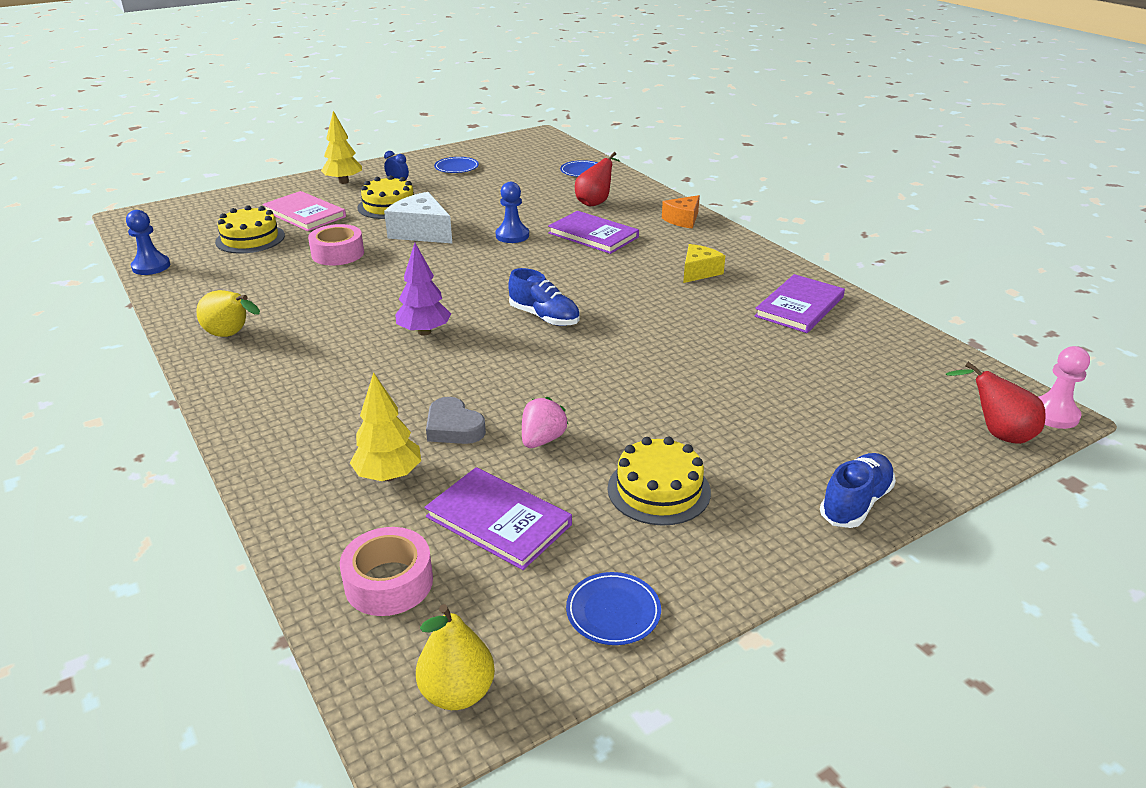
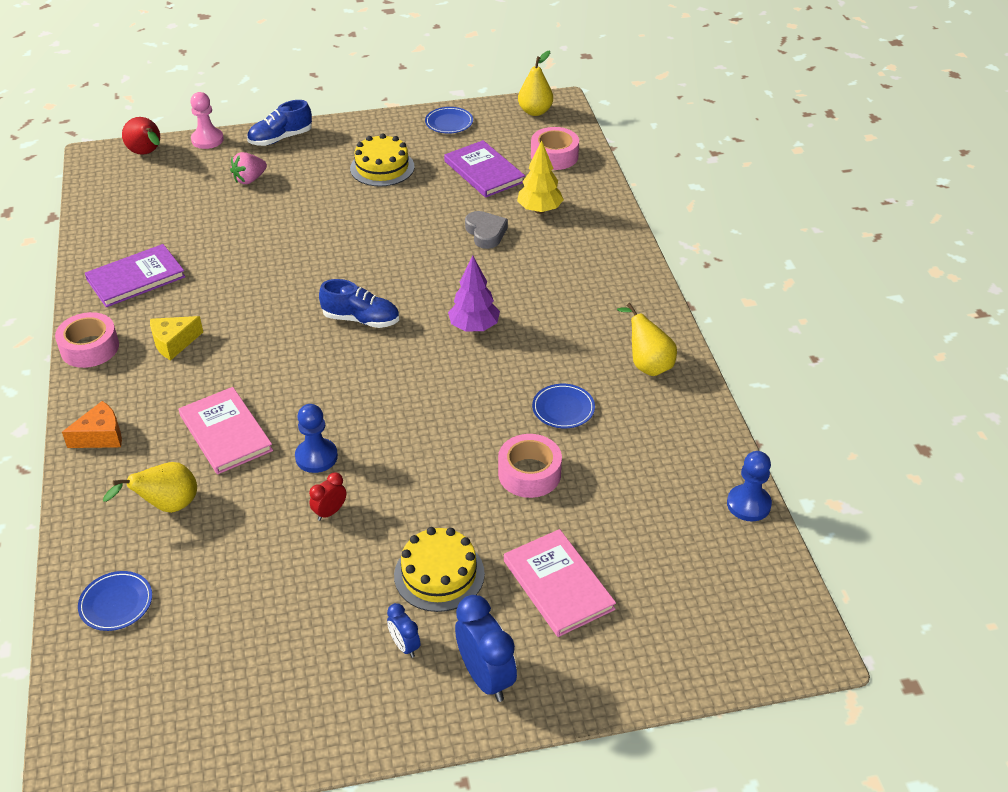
camera: 160 degrees left, 10 degrees up
(250, 239) = (633, 537): yellow cake -> none
(343, 182) = (486, 677): yellow tree -> blue clock
(421, 232) = (419, 494): white cheese -> none
(456, 167) = (293, 678): blue plate -> blue plate (563, 408)
(481, 216) = (330, 512): none -> red clock
(542, 440) = (431, 211): pink strawberry -> pink strawberry (249, 179)
(544, 317) = (361, 319): blue shoe -> blue shoe turned 135 degrees clockwise
(593, 235) = (226, 433): purple book -> pink book
(595, 202) = (167, 506): red pear -> yellow pear
(763, 257) = (90, 348): none -> pink tape
(1053, 414) = (94, 156): pink pawn -> pink pawn (207, 140)

